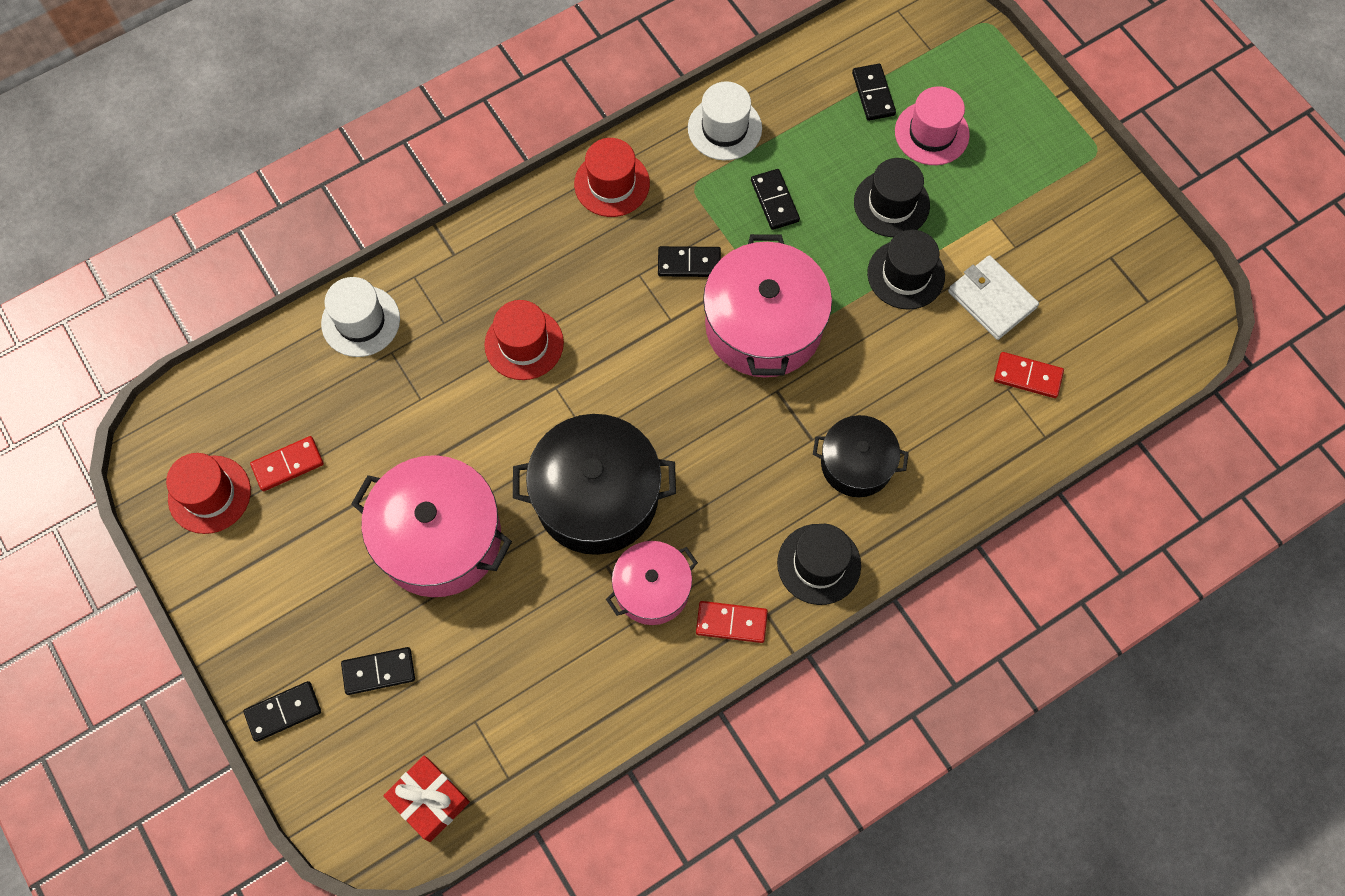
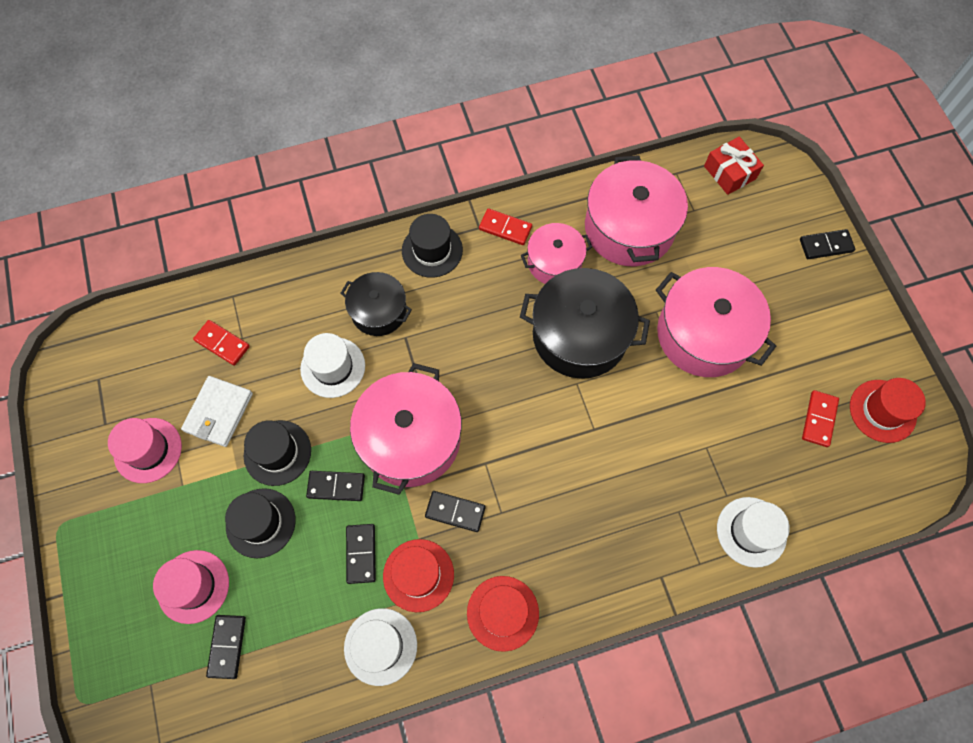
camera: 165 degrees left, 0 degrees up
(288, 465) = (819, 419): red domino -> red domino turned 60 degrees counterclockwise
(379, 672) = (757, 255): black domino -> black domino (336, 486)
(524, 344) = (613, 473): red hat -> red hat (418, 575)
(561, 668) = (629, 228): none -> pink pot
(884, 382) = (333, 367): none -> white hat
(991, 299) = (219, 412): white wallet -> white wallet turned 45 degrees clockwise
(1048, 242) = (148, 450): none -> pink hat

